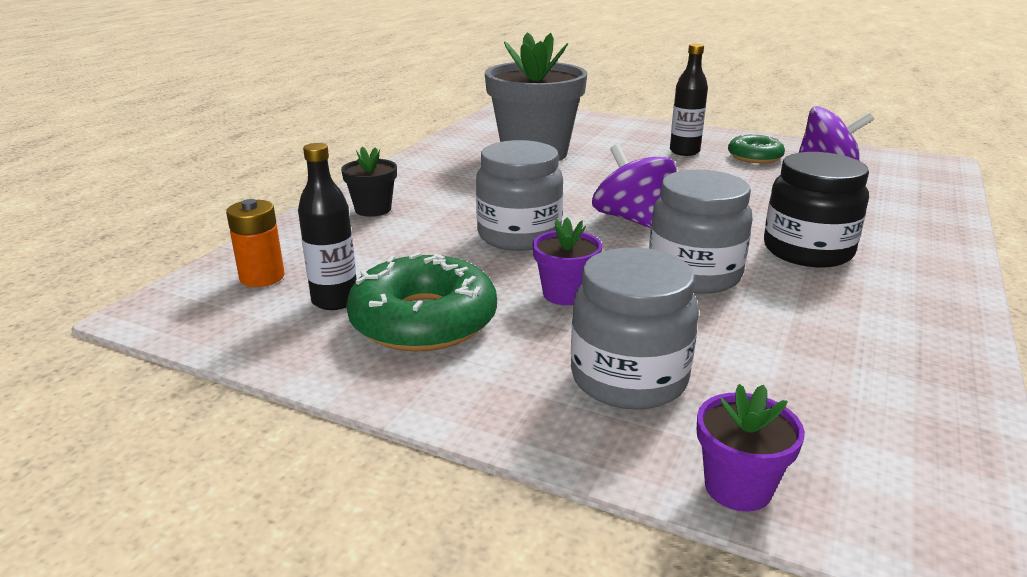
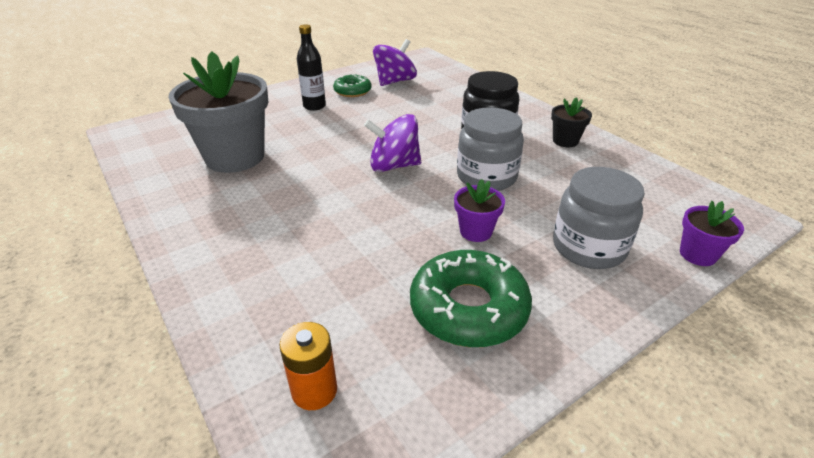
camera: 60 degrees left, 10 degrees up
(335, 300) = (400, 350): black bottle -> none
(373, 209) = (241, 275): black flower pot -> black flower pot (565, 141)
(519, 235) = (373, 218): grey jar -> none

